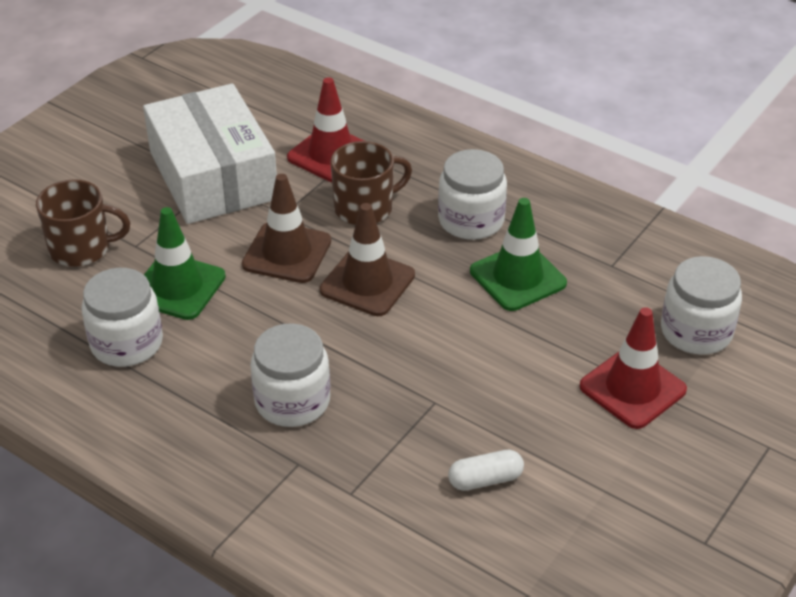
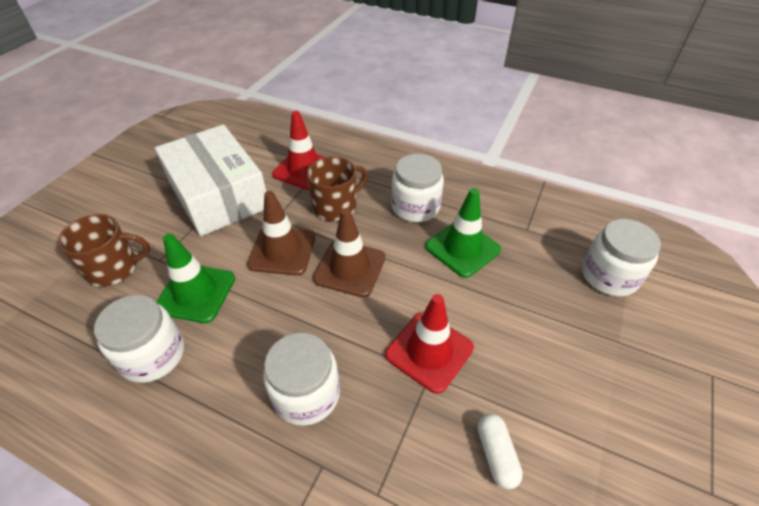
camera: 10 degrees left, 5 degrees up
(485, 479) = (496, 454): white capsule -> white capsule turned 75 degrees counterclockwise
(632, 388) = (583, 335): red traffic cone -> red traffic cone (429, 351)

